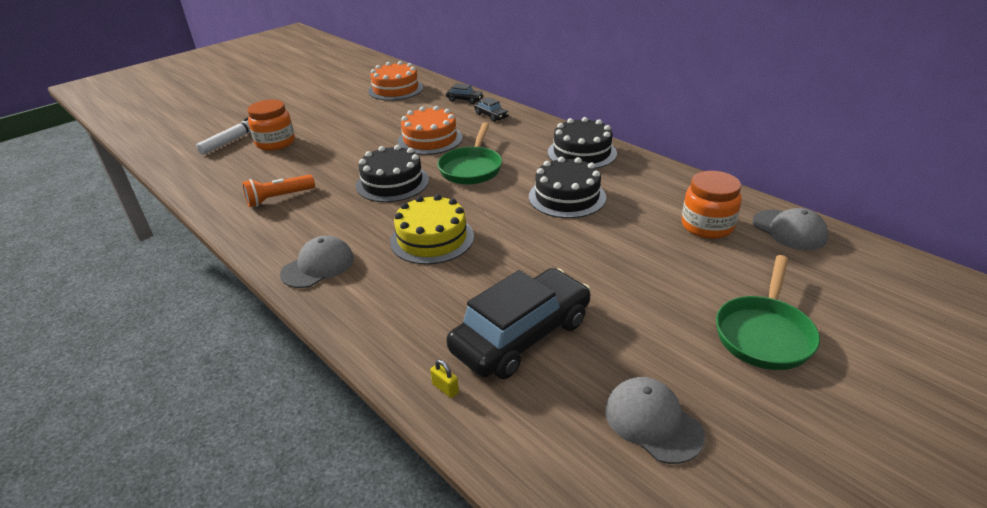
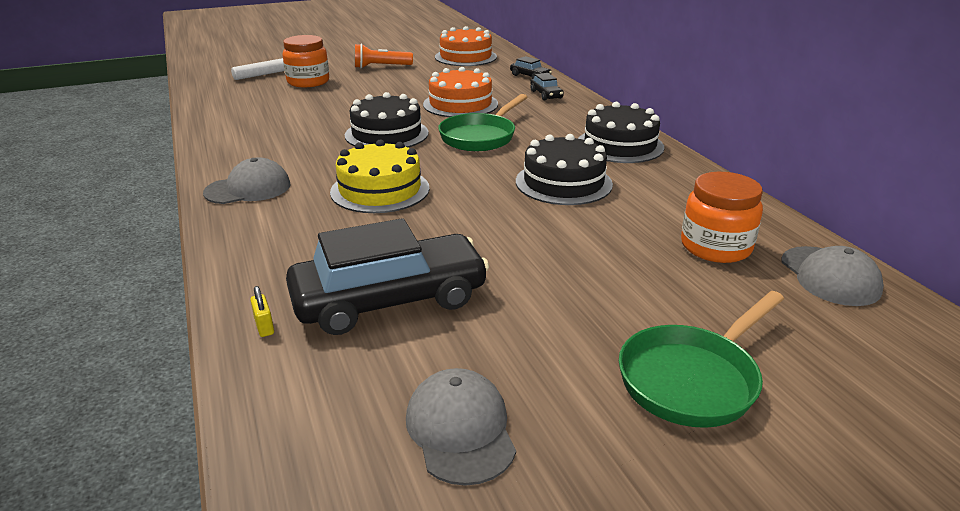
camera: 20 degrees right, 5 degrees down
(279, 198) = (268, 126): orange flashlight -> orange flashlight (381, 67)

